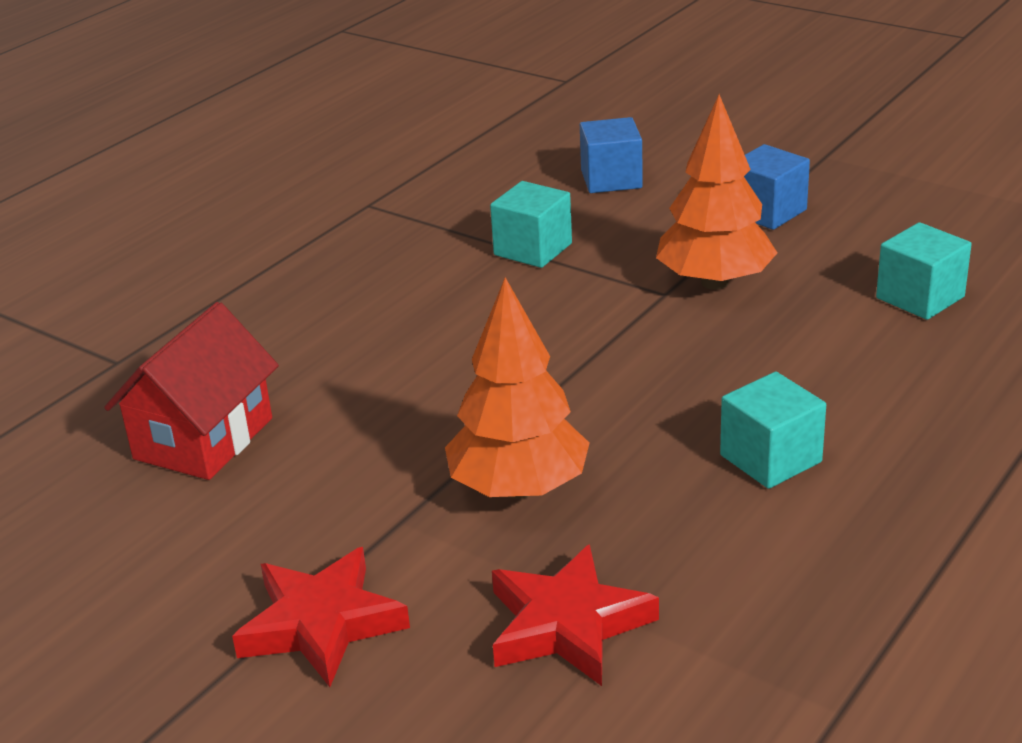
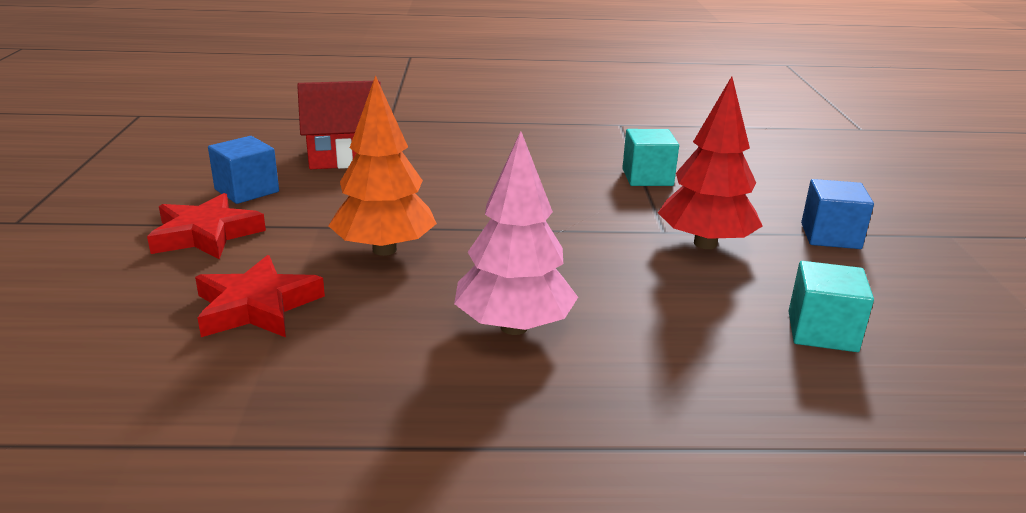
camera: 50 degrees right, 5 degrees down
(611, 179) = (770, 175): blue cube -> blue cube (247, 190)
(714, 282) = (705, 243): orange tree -> red tree
(770, 458) = (514, 327): turquoise cube -> pink tree

